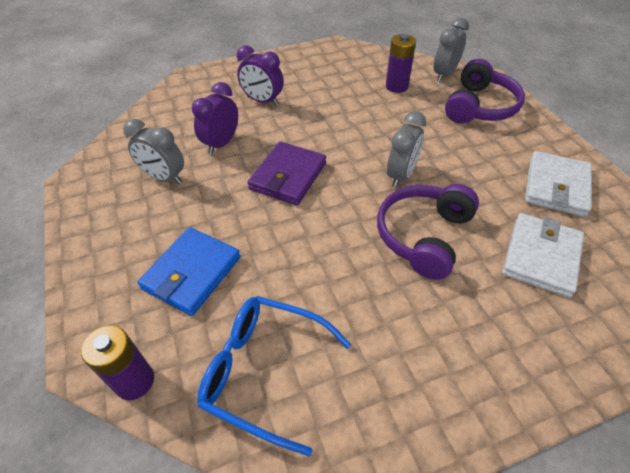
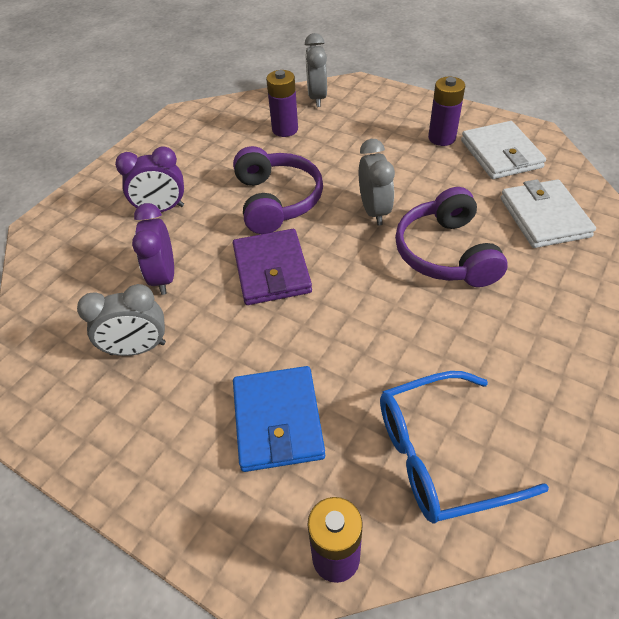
camera: 35 degrees left, 0 degrees up
(479, 107) = (377, 114): purple headphones -> purple headphones (276, 201)
(515, 149) = (442, 138): none -> purple battery

